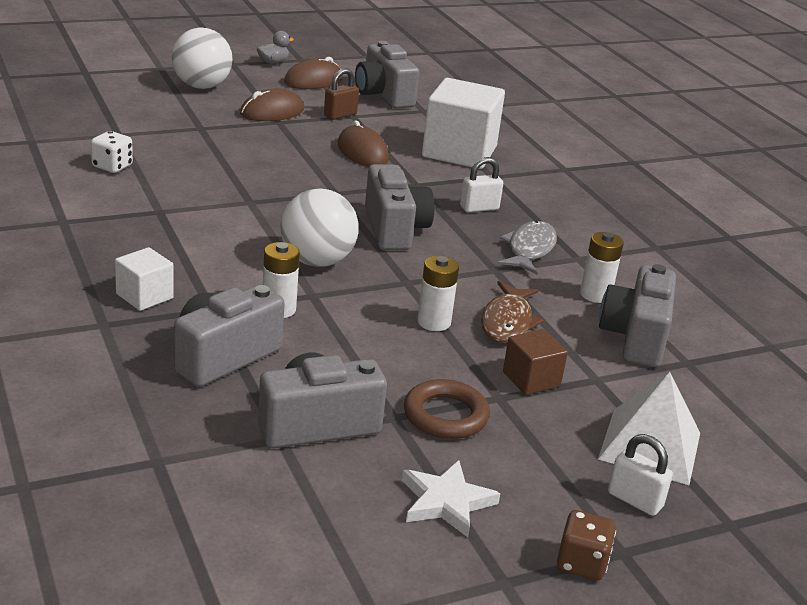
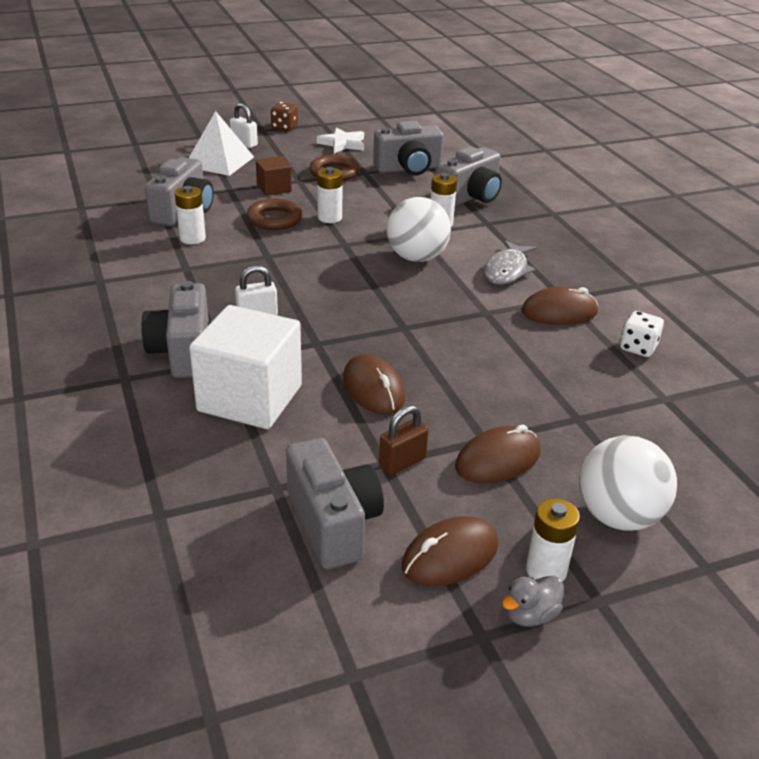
camera: 175 degrees left, 5 degrees up
(144, 296) = (536, 230): white cube -> none
(172, 198) = (559, 312): none -> brown mouse
(258, 73) = (546, 571): none -> white battery
(394, 229) = (348, 288): grey camera -> grey camera (183, 352)
(507, 322) = (274, 219): brown fish -> brown ring
(529, 249) = (227, 274): grey fish -> grey fish (507, 270)

